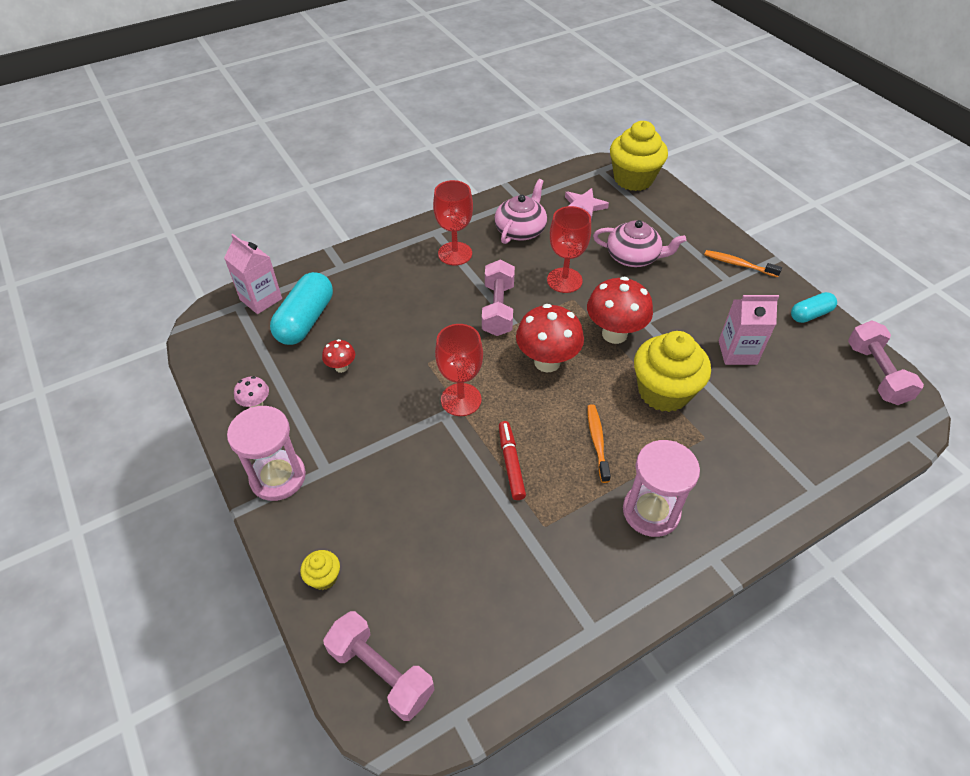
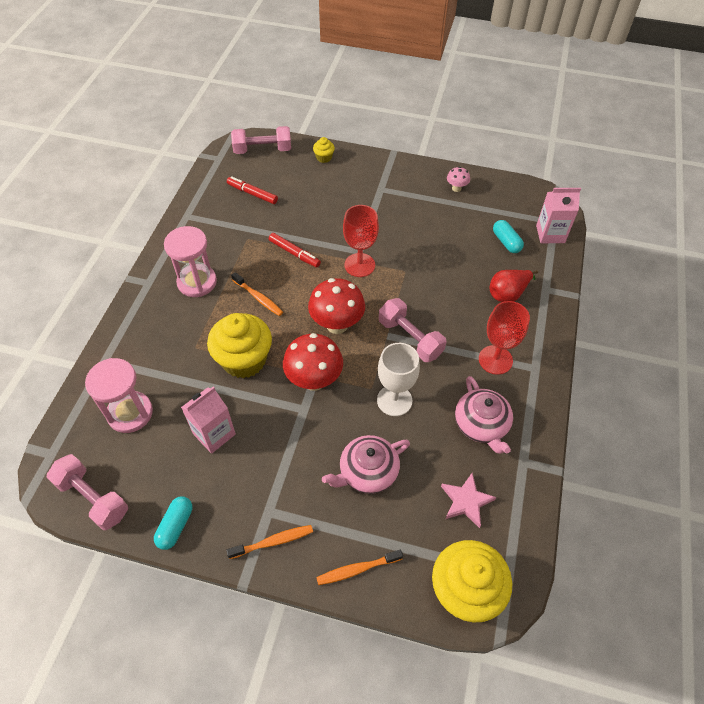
camera: 135 degrees right, 5 degrees up
(278, 477) = (396, 172): pink hourglass -> pink hourglass (130, 413)
(305, 320) = (506, 242): turquoise capsule -> turquoise capsule, size x0.58
(341, 367) = (446, 234): red mushroom -> none
(374, 284) = (508, 294): none -> red pear
(475, 594) = (252, 194): none -> red marker
(564, 280) = (394, 400): red goblet -> white goblet
(691, 222) = (357, 569): none -> orange toothbrush

